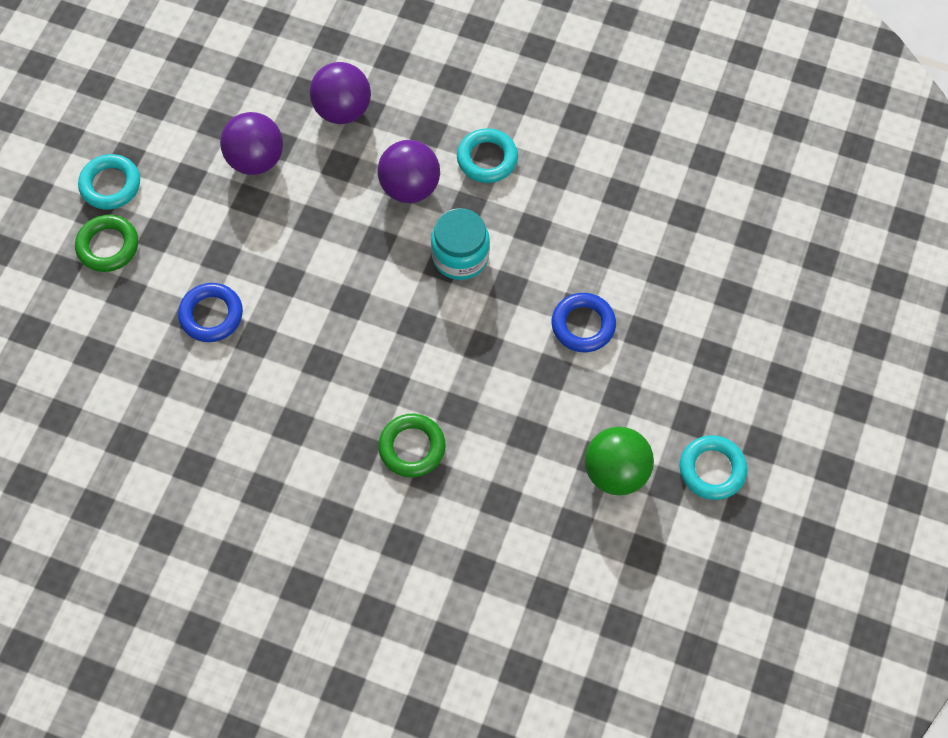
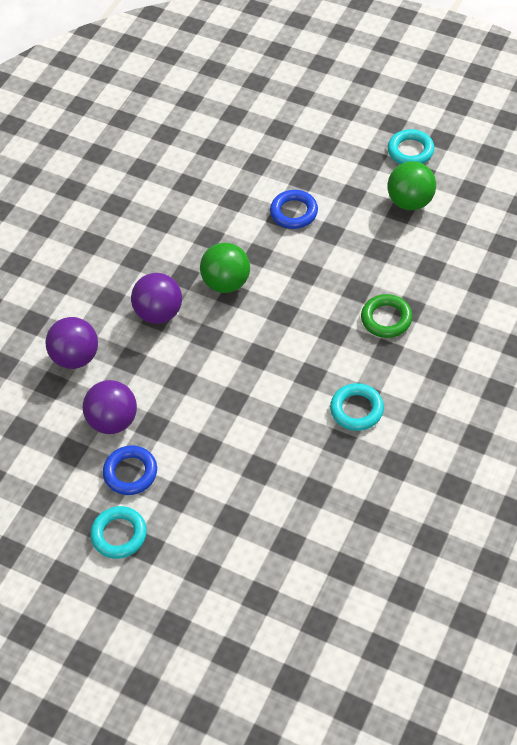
camera: 80 degrees left, 10 degrees down
(108, 246) = (182, 535): green ring -> none
(211, 315) = (260, 453): blue ring -> blue ring (130, 473)
(460, 256) = (226, 283): turquoise jar -> green ball
(487, 159) = (142, 262): turquoise ring -> turquoise ring (356, 409)

